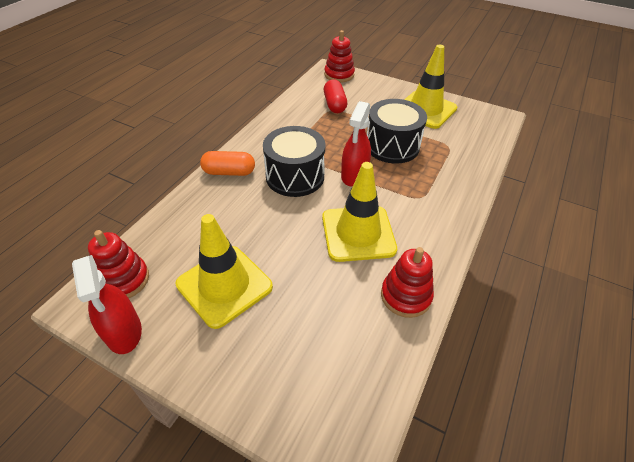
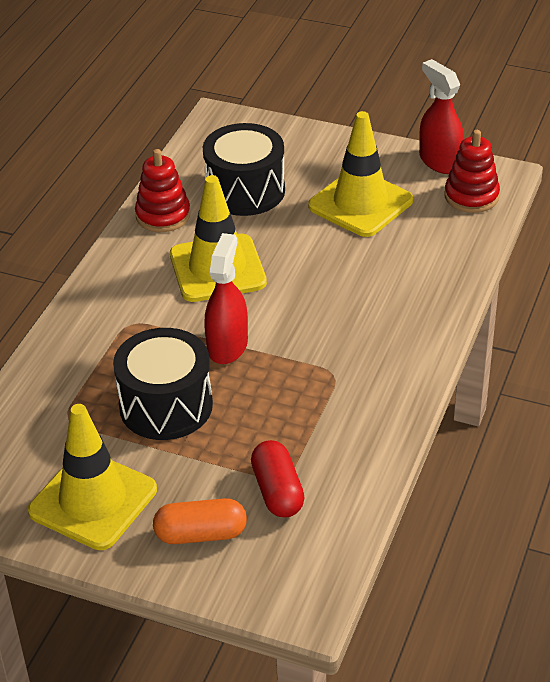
camera: 175 degrees right, 5 degrees down
(229, 172) = (418, 328): orange capsule -> orange capsule (201, 534)
(295, 176) = (317, 333): black drum -> black drum (245, 191)
(339, 75) = (280, 589): red stacking toy -> none

